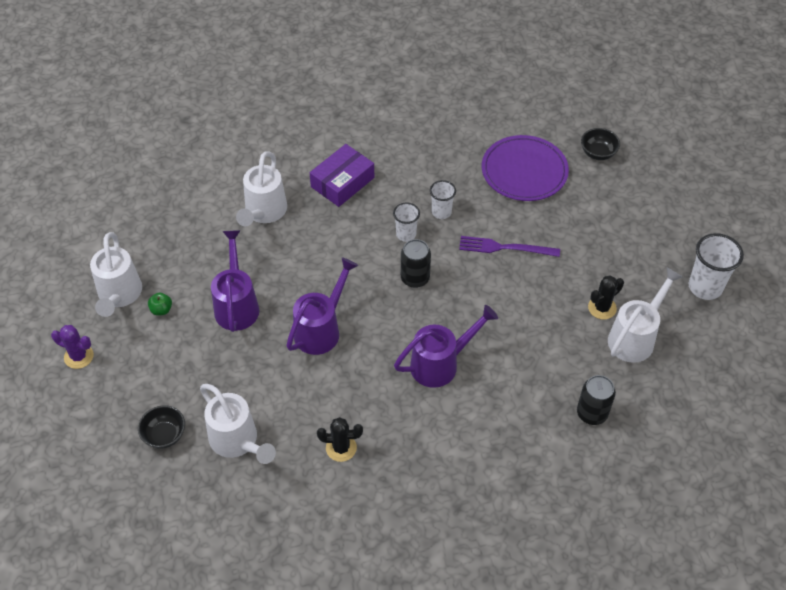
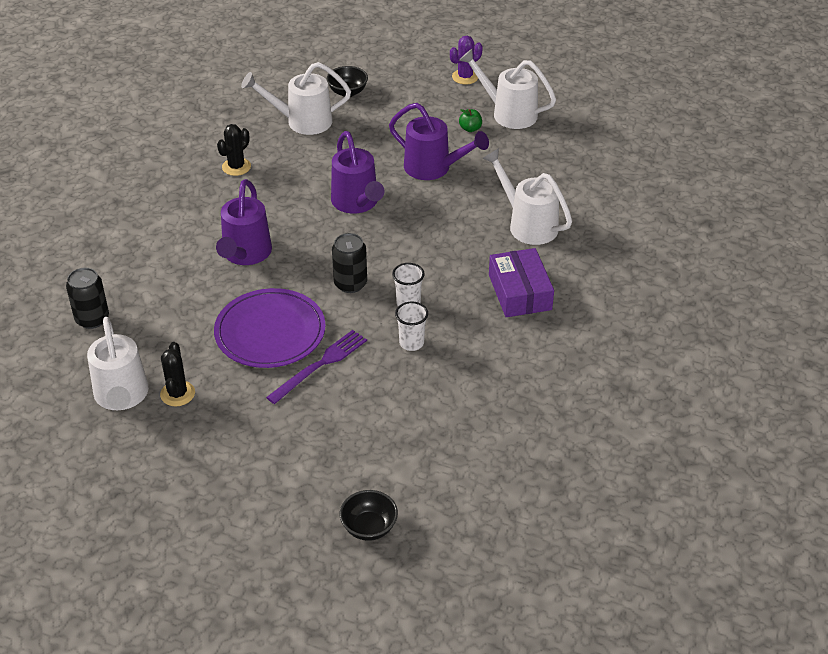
camera: 125 degrees right, 10 degrees down
(524, 171) = (405, 441): purple plate -> purple plate (270, 332)
(705, 287) = (107, 493): white cup -> none

